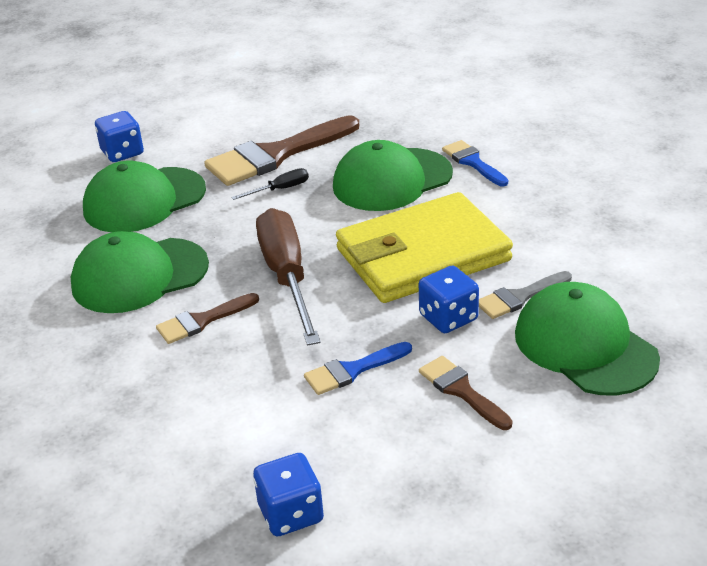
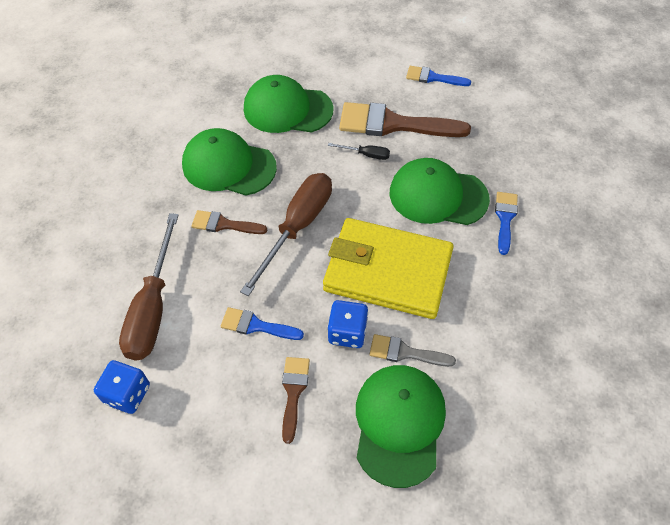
camera: 40 degrees right, 20 degrees up
(122, 153) = (314, 62): blue dice -> none
(216, 430) = (153, 307): none -> brown screwdriver
(267, 105) = (433, 77): none -> blue brush

